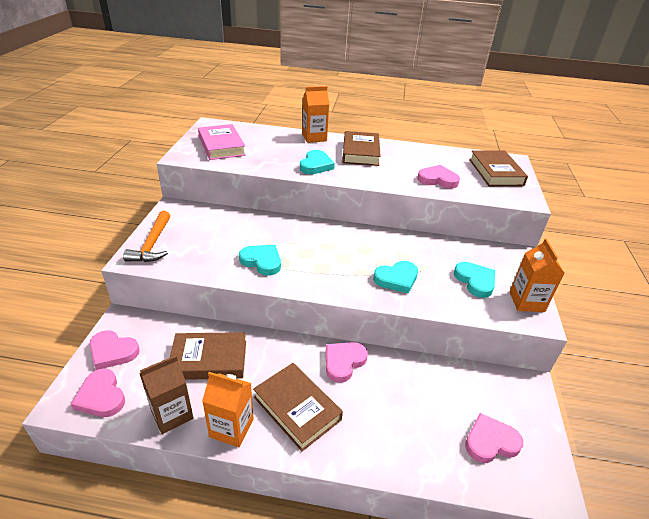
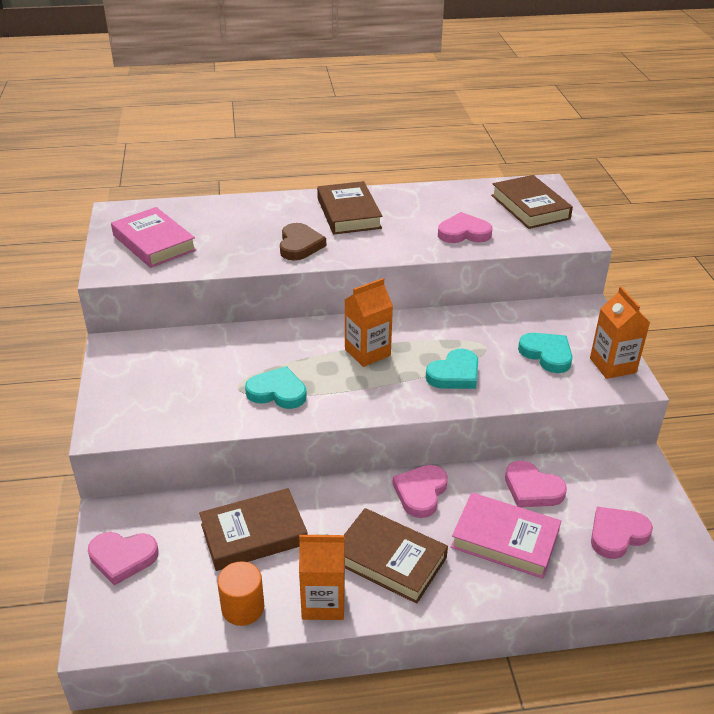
camera: 15 degrees left, 0 degrees up
(101, 396) = (141, 613): pink heart -> pink heart (532, 489)
(152, 244) = (117, 404): orange hammer -> none
(172, 414) = (243, 608): brown carton -> orange cylinder
(314, 137) = (275, 203): orange carton -> orange carton (367, 352)
(316, 165) = (299, 245): turquoise heart -> brown heart
(394, 418) = (505, 539): none -> pink book

